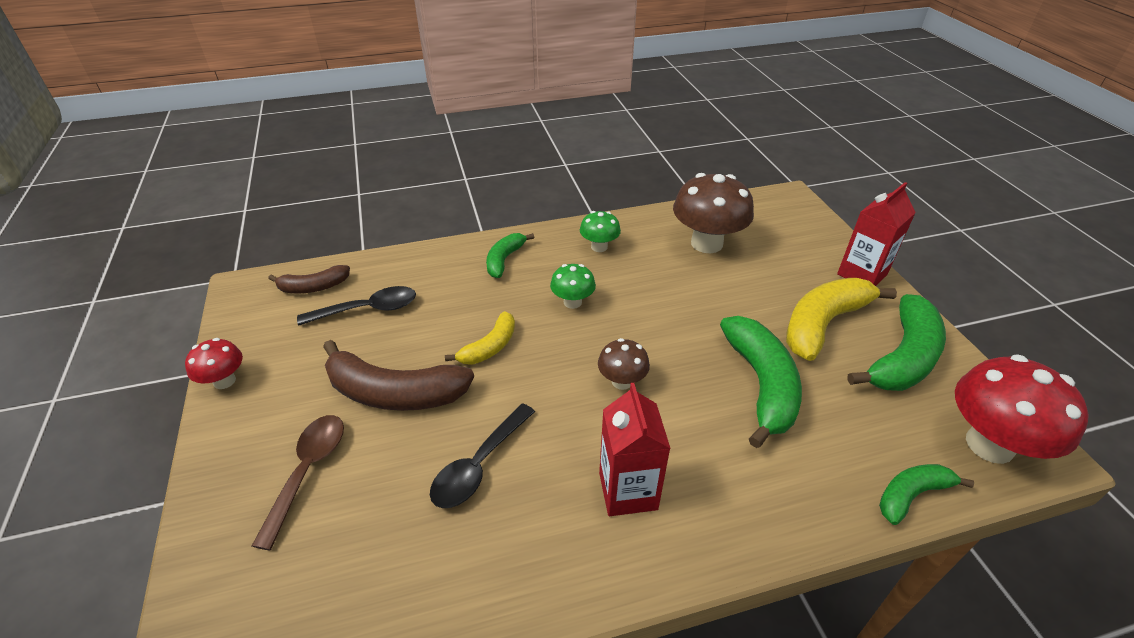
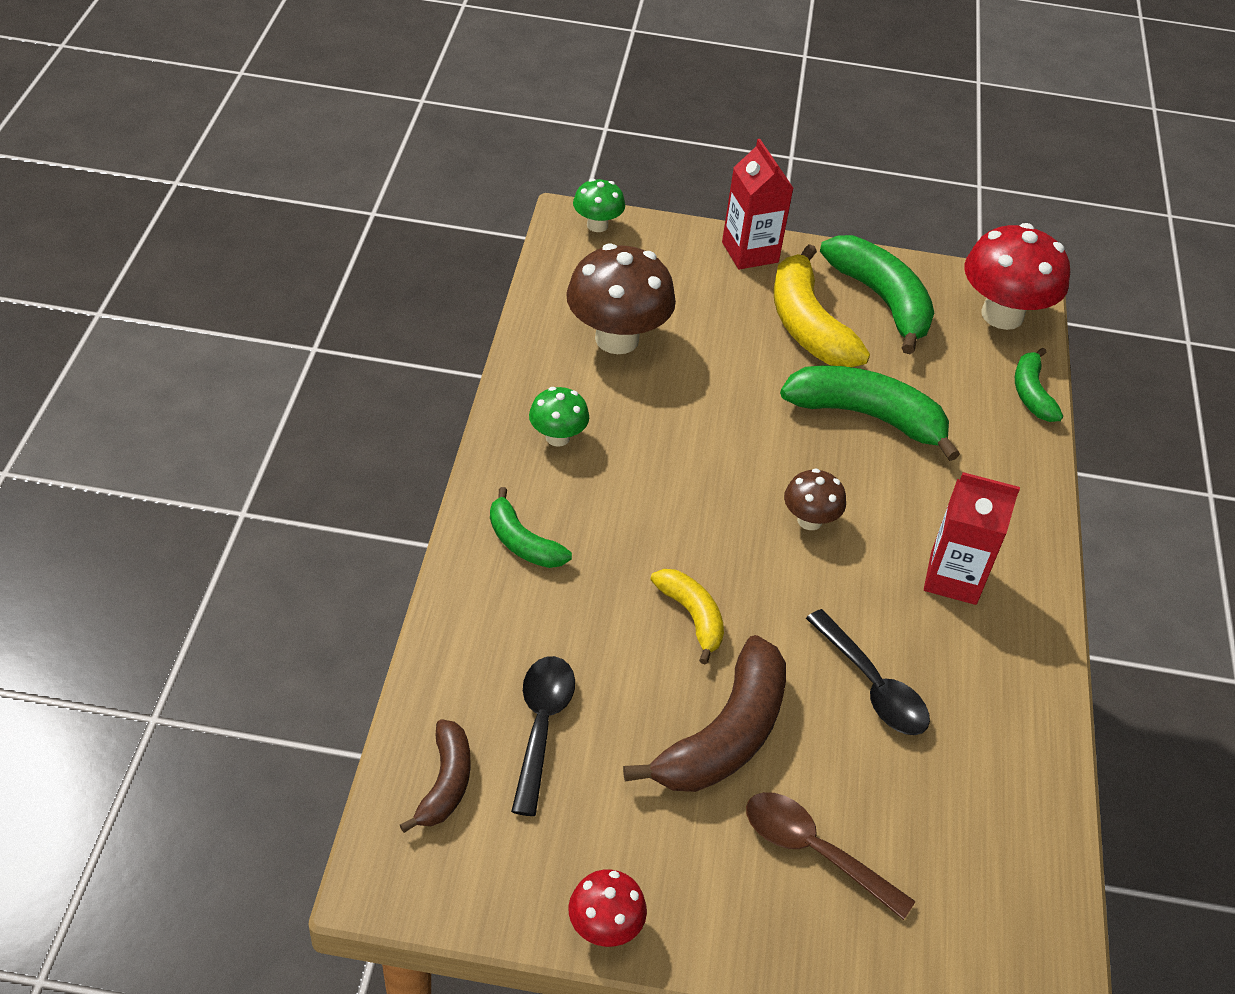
camera: 70 degrees left, 5 degrees up
(572, 302) = (653, 508): green mushroom -> green mushroom (597, 225)

